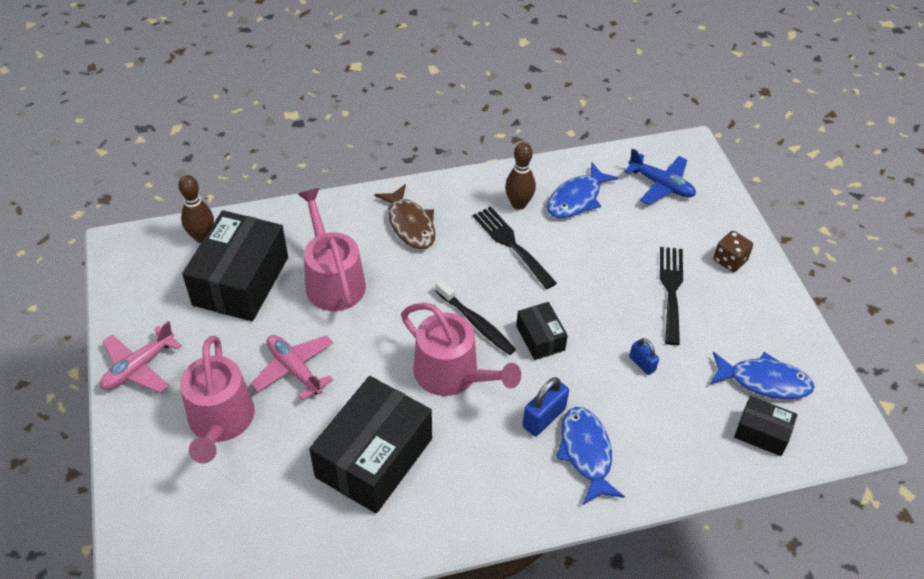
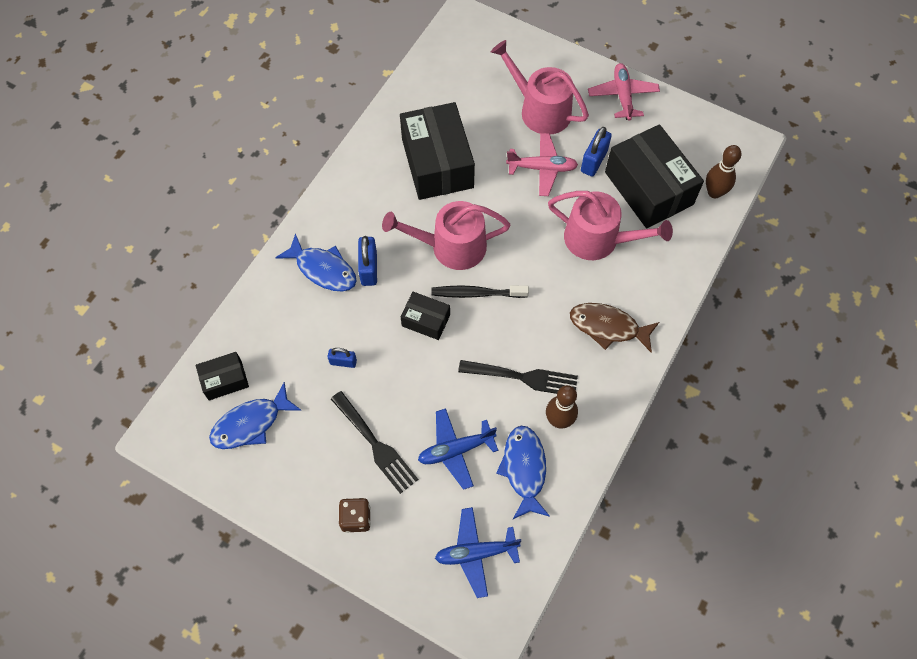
camera: 135 degrees right, 15 degrees up
(247, 337) = (594, 161): none -> blue padlock
(613, 243) = (456, 450): none -> blue plane

